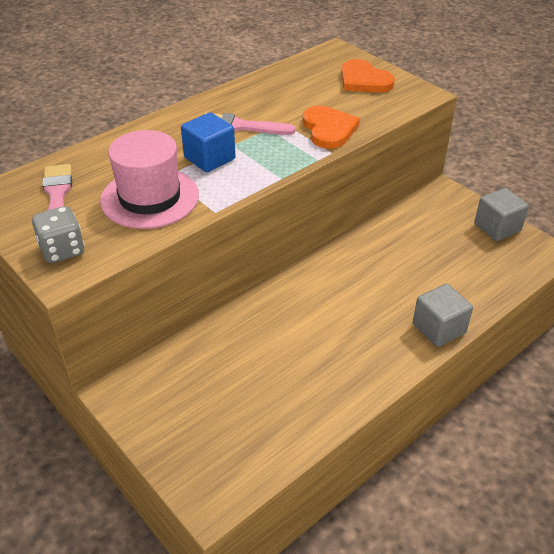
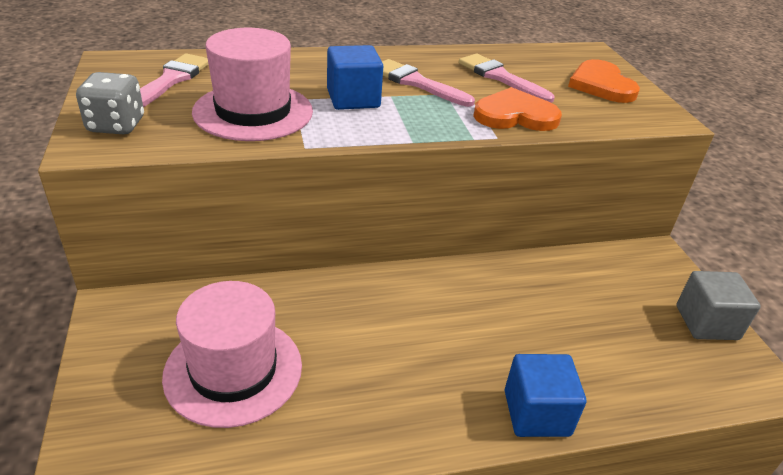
camera: 25 degrees right, 5 degrees down
(239, 390) = (233, 370): none -> pink hat
(293, 99) = (500, 77): none -> pink brush
(328, 129) = (515, 115): orange heart -> orange heart turned 105 degrees counterclockwise
(439, 328) = (536, 413): grey cube -> blue cube

